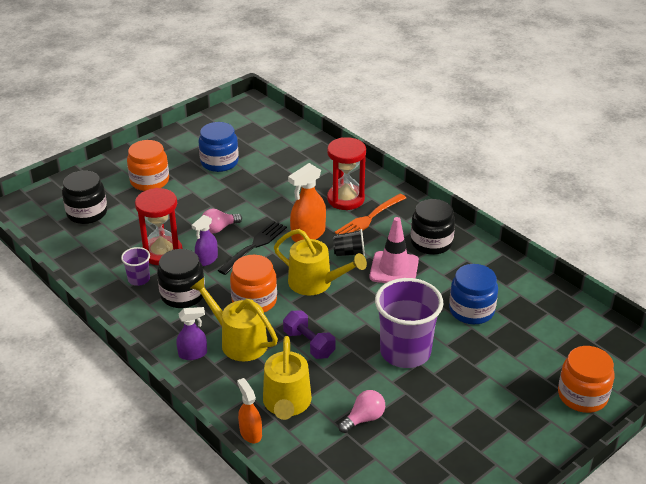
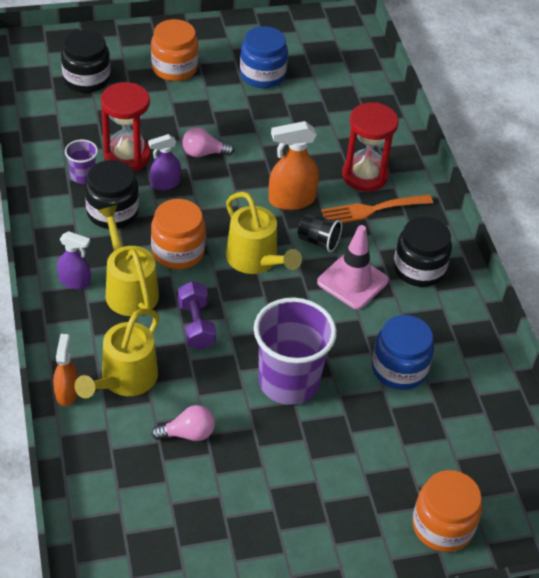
camera: 25 degrees right, 10 degrees up
(254, 246) = (225, 189): black fork -> none

